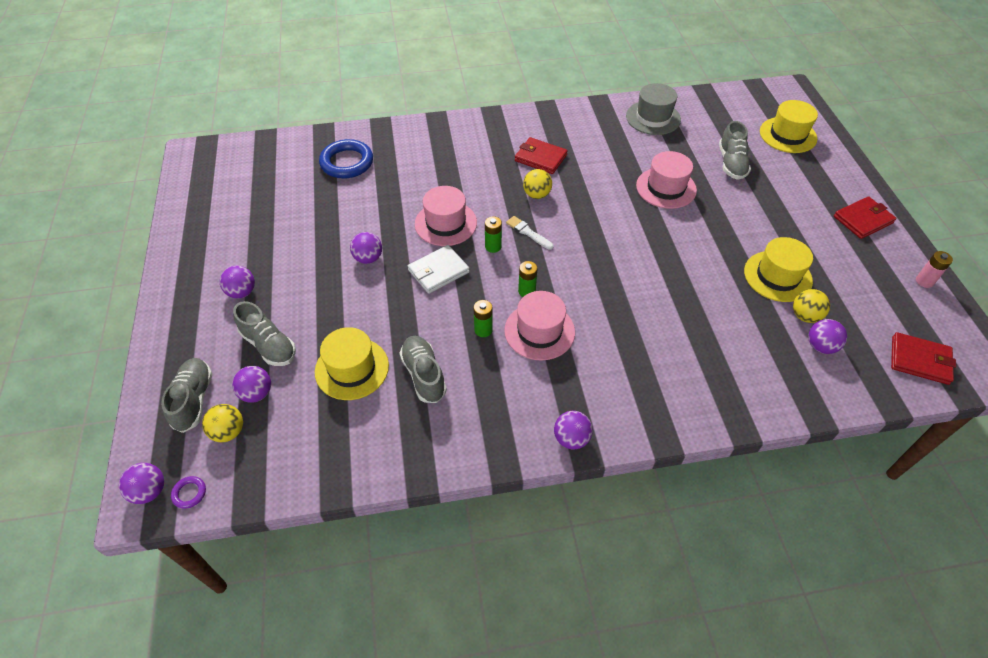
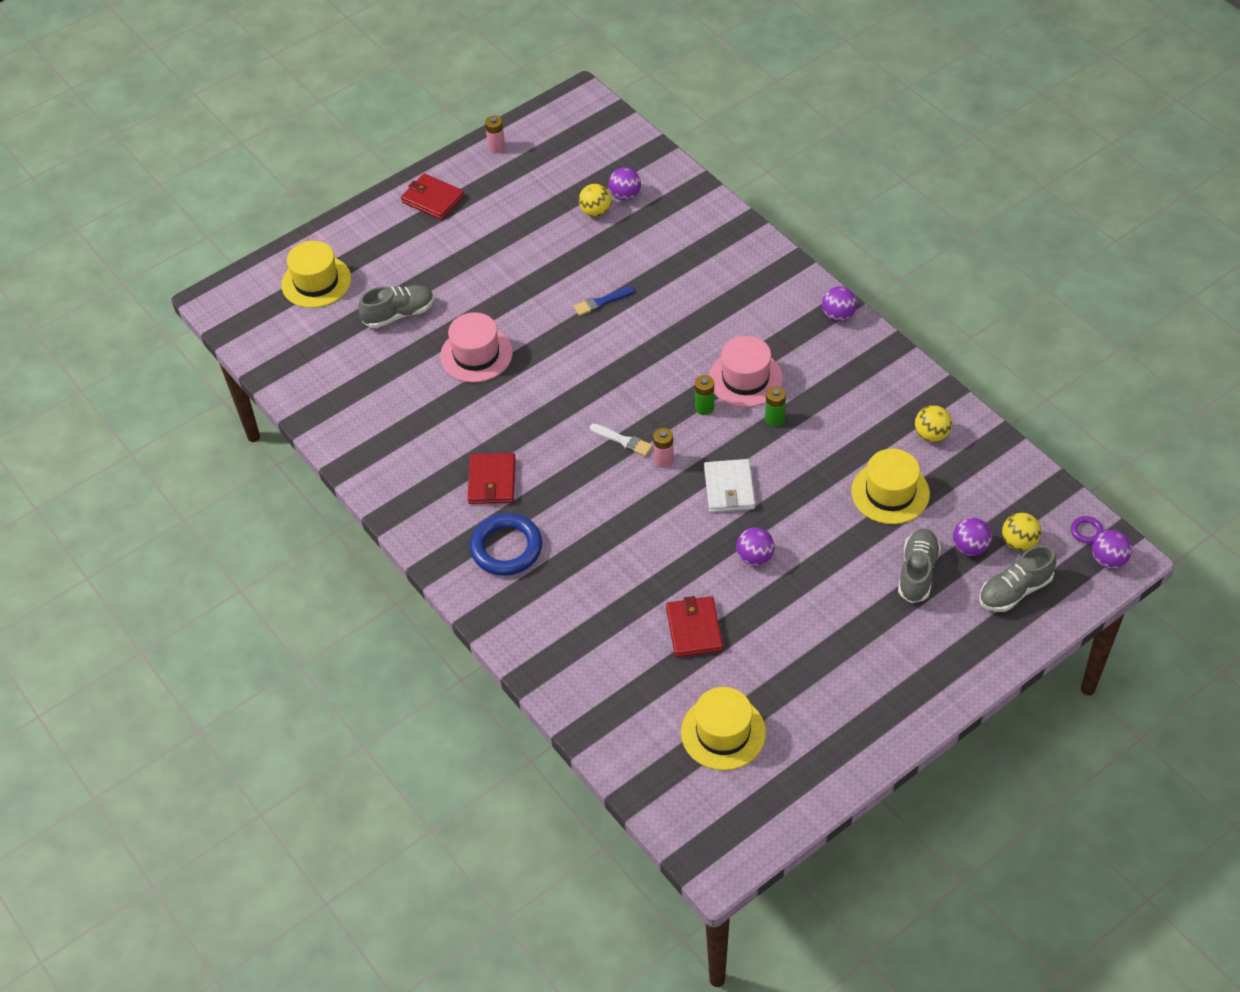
camera: 115 degrees left, 0 degrees up
(242, 292) = (878, 640): purple ball -> none
(347, 162) = (622, 669): blue ring -> blue ring (506, 548)
(424, 375) = (855, 437): grey shoe -> none
(438, 271) = (729, 488): white wallet -> white wallet turned 60 degrees clockwise
(445, 223) = (658, 517): pink hat -> none
(493, 246) = (663, 460): green battery -> pink battery
(528, 232) = (623, 441): white brush -> white brush turned 75 degrees counterclockwise
(537, 195) = (559, 458): yellow ball -> yellow ball (931, 434)
(653, 118) = (349, 406): grey hat -> none
(684, 276) = (601, 302): none -> blue brush
(777, 276) = (556, 239): yellow hat -> yellow hat (723, 732)
(920, 360) = (598, 137): red wallet -> red wallet (694, 629)

